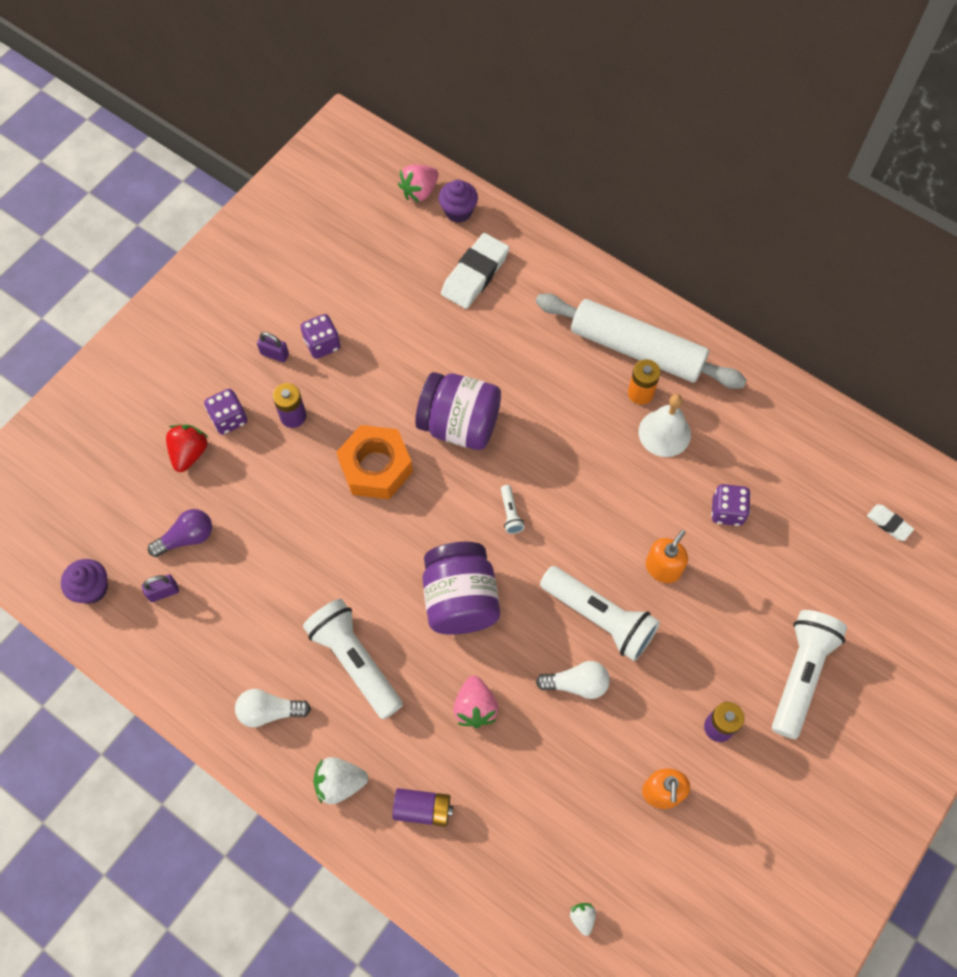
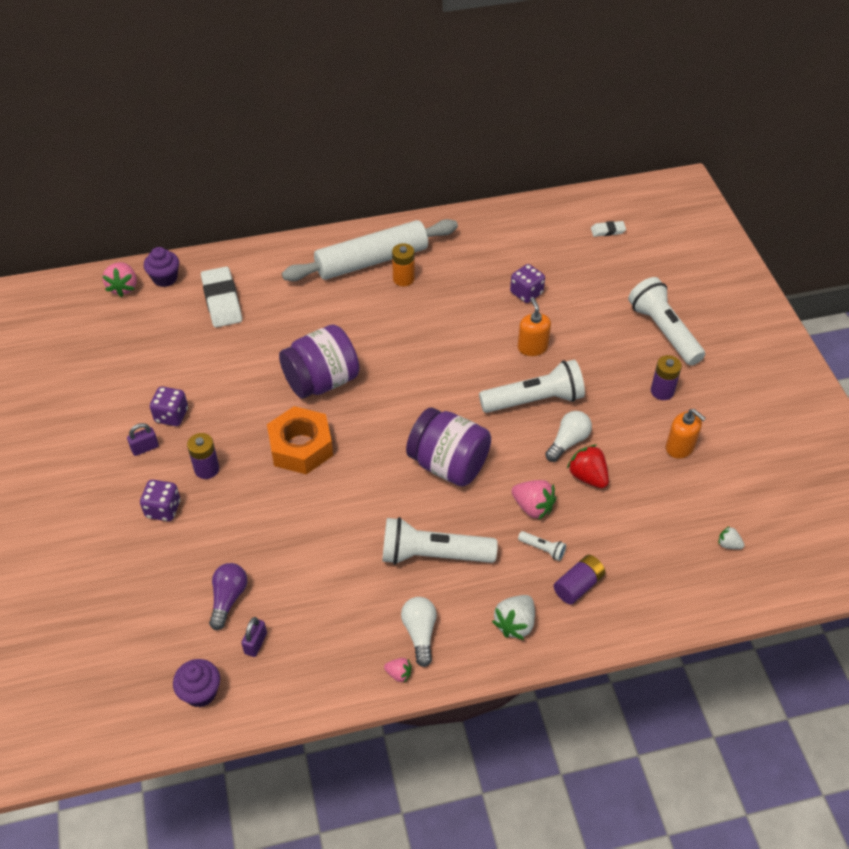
camera: 50 degrees left, 15 degrees down
(189, 453) = (161, 552): red strawberry -> red strawberry (588, 476)
(219, 724) = (398, 674): none -> pink strawberry
(270, 711) = (420, 633): white light bulb -> white light bulb turned 135 degrees clockwise
(510, 513) = (415, 397): white flashlight -> white flashlight (542, 549)
(664, 433) = (443, 286): white bell -> none

